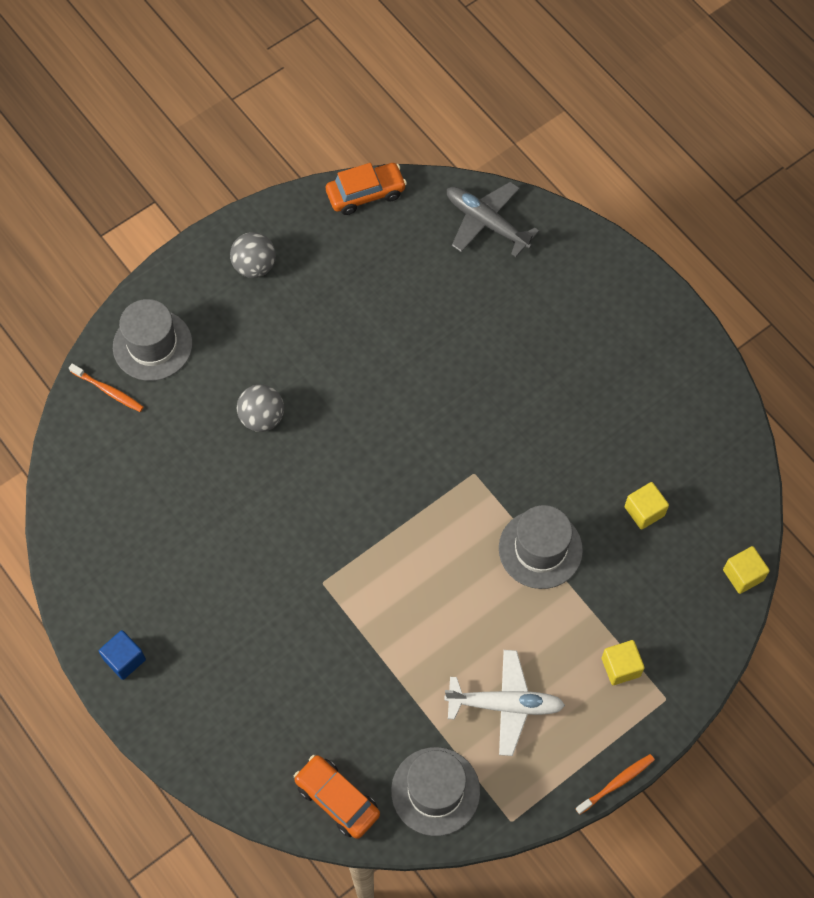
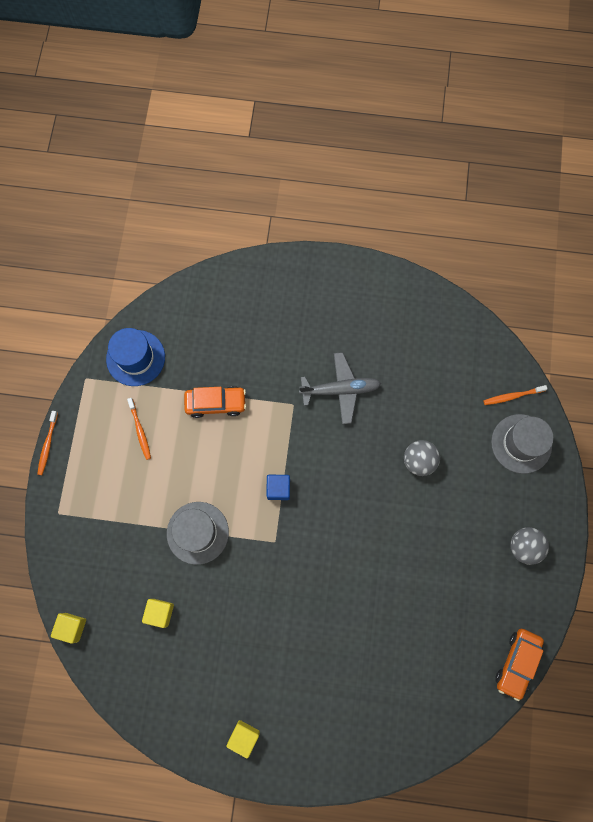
camera: 135 degrees right, 10 degrees up
(124, 659) = (347, 278): blue cube -> blue cube (278, 488)
(337, 799) = (179, 311): orange car -> orange car (216, 403)
(435, 791) = (135, 358): grey hat -> blue hat
(487, 223) = (426, 718): grey plane -> grey plane (340, 390)
(504, 705) = (140, 431): white plane -> orange toothbrush
(620, 667) = (96, 508): yellow cube -> yellow cube (244, 736)

